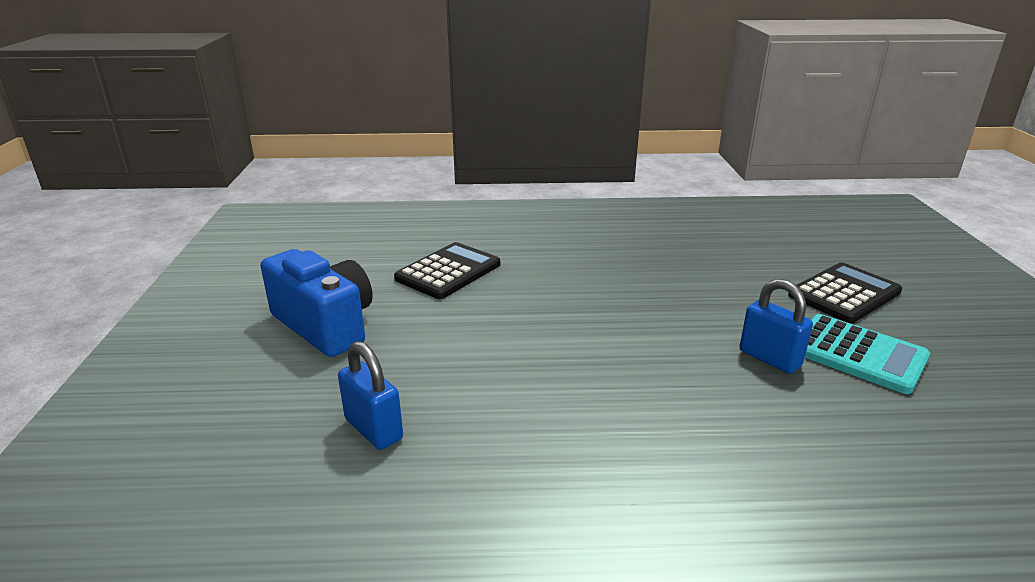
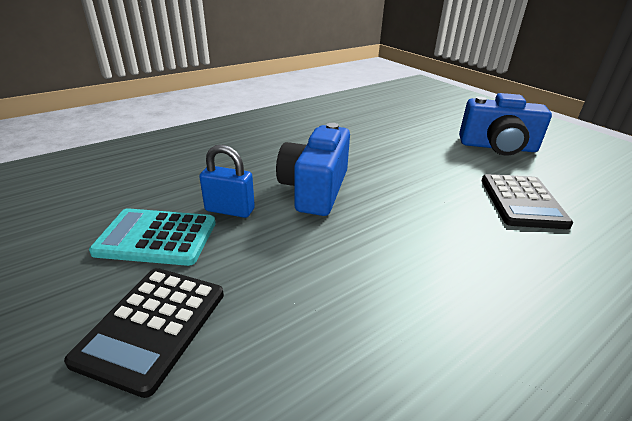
camera: 145 degrees right, 5 degrees up
(373, 429) = (393, 123): blue padlock -> none
(649, 350) = (315, 189): none -> blue camera

